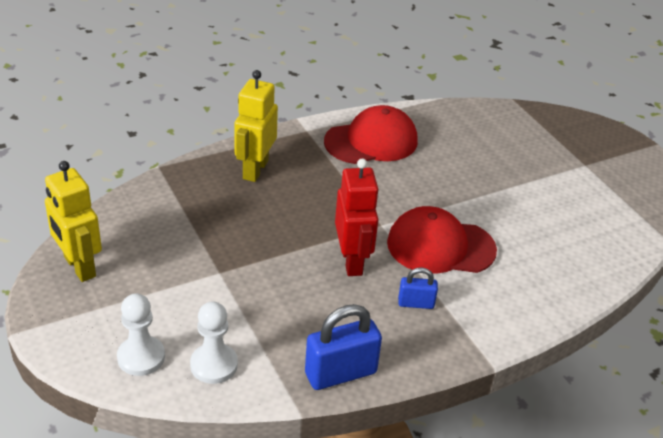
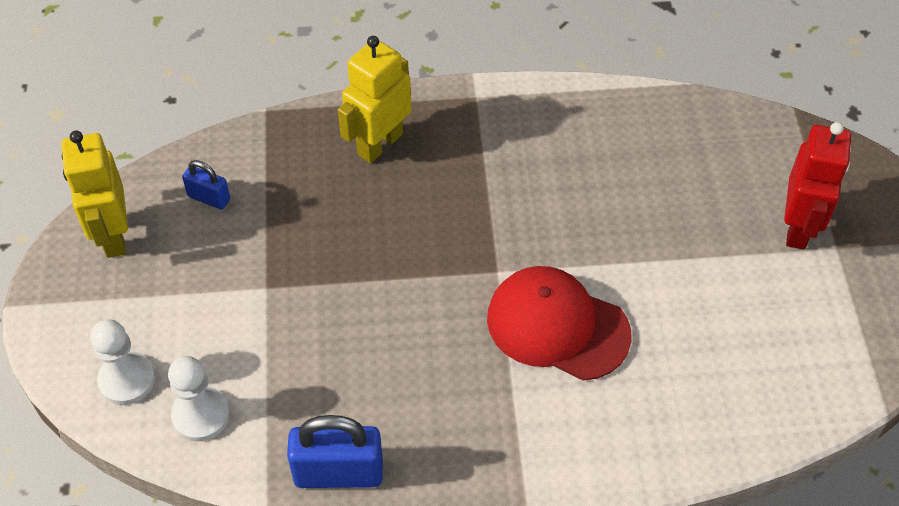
camera: 25 degrees right, 15 degrees up
(352, 261) = (432, 317): red robot -> red robot (798, 227)
(371, 141) = (552, 135): red cap -> none
(416, 303) = (480, 402): blue padlock -> blue padlock (209, 198)

